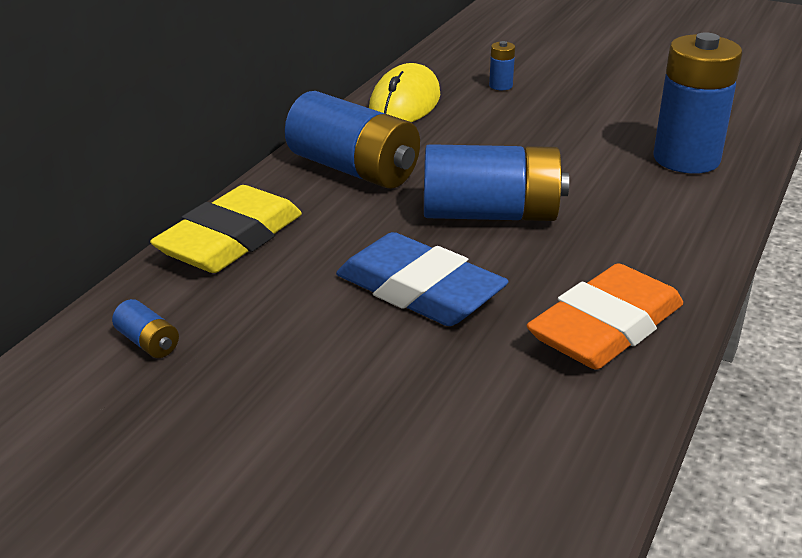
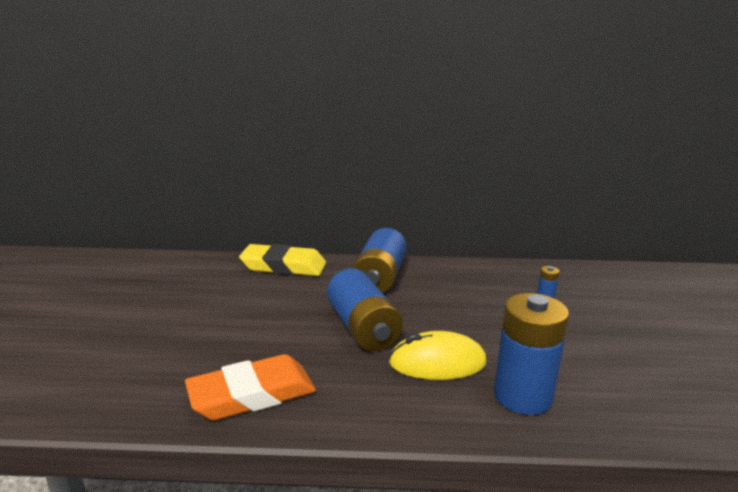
camera: 65 degrees right, 10 degrees down
(148, 342) = (190, 272): blue battery -> none
(405, 104) = (477, 273): yellow mouse -> yellow mouse (437, 363)
(419, 290) = (263, 324): blue eraser -> none
(605, 327) = (252, 394): orange eraser -> orange eraser turned 45 degrees counterclockwise

